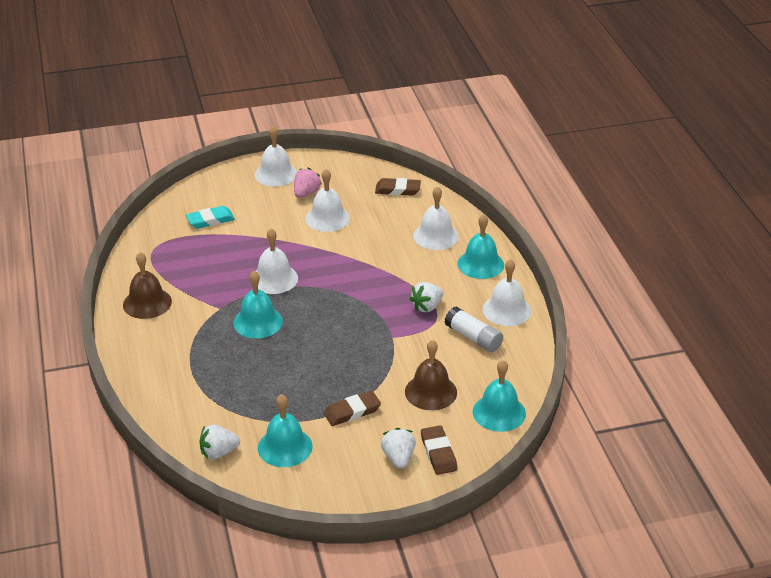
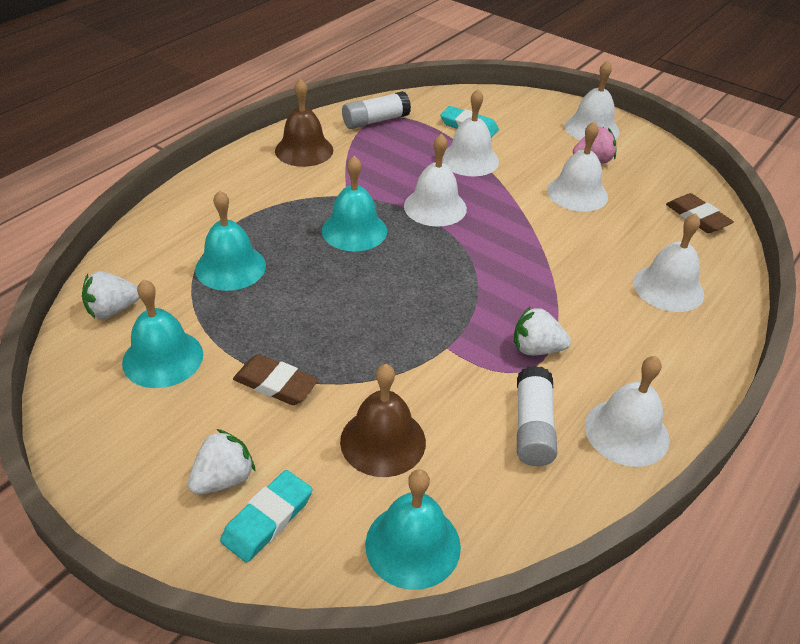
camera: 50 degrees right, 5 degrees up
(153, 255) = (375, 121): none -> white glue stick
(218, 452) = (113, 310): white strawberry -> white strawberry turned 60 degrees counterclockwise
(245, 239) = (469, 160): none -> white bell
(438, 453) = (268, 519): brown eraser -> turquoise eraser
(480, 264) = (676, 355): turquoise bell -> turquoise bell (230, 267)

